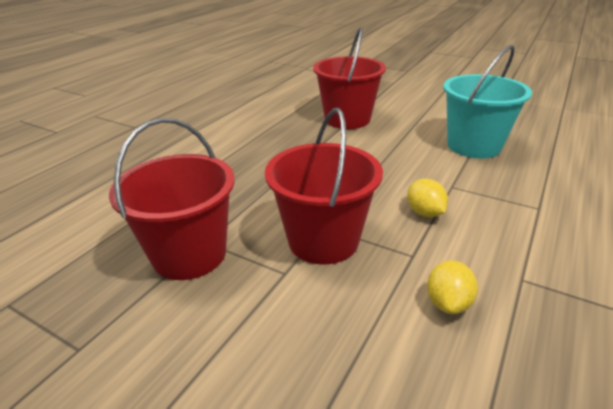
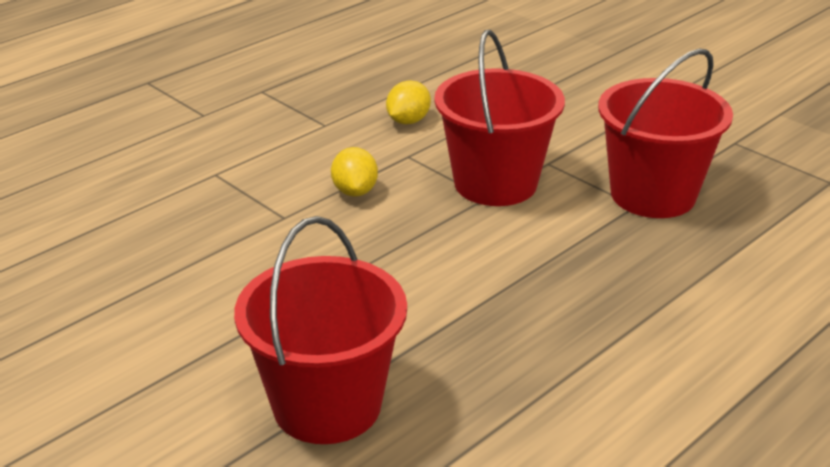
camera: 165 degrees left, 0 degrees up
(473, 146) = (163, 277): turquoise bucket -> none

